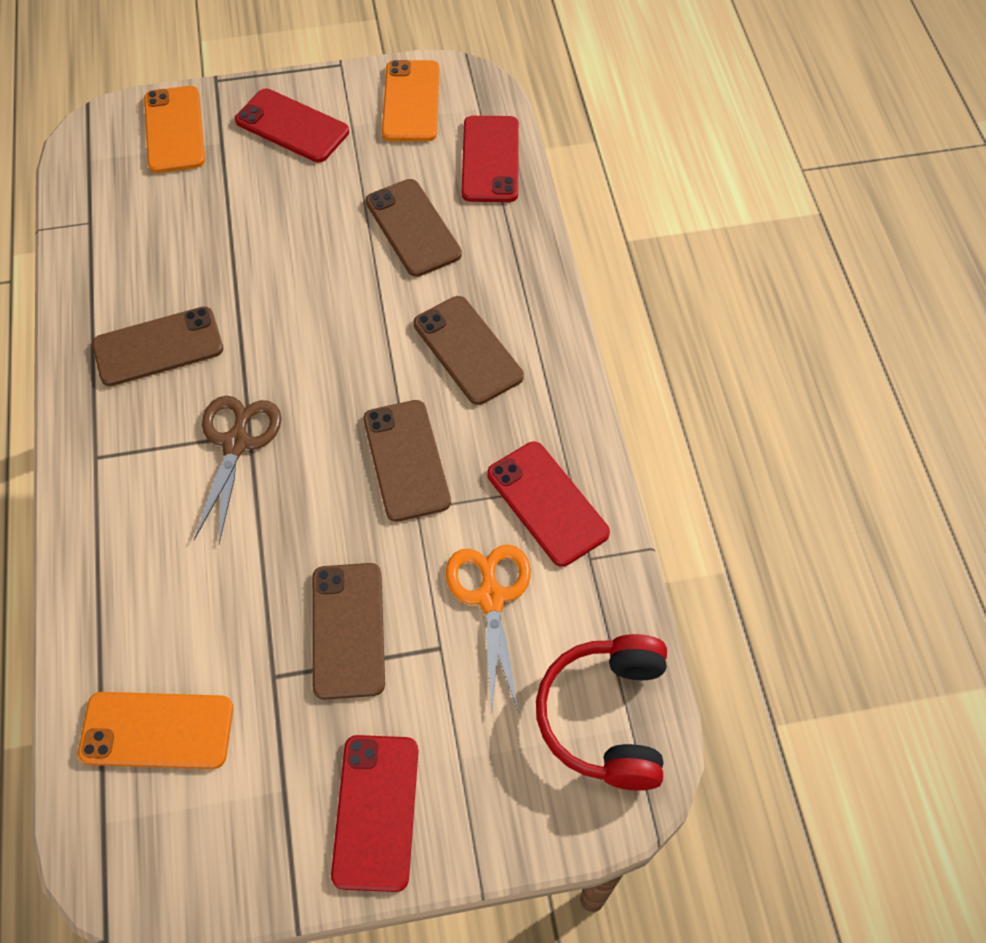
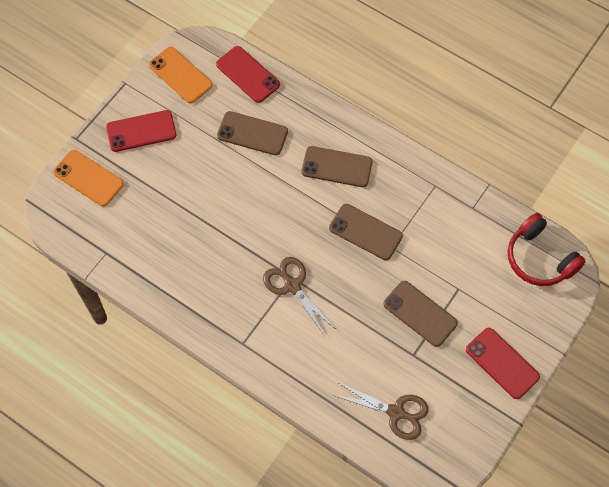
camera: 45 degrees left, 5 degrees up
(157, 730) = (396, 412): orange phone -> brown scissors
(158, 347) = (210, 277): brown phone -> none
(490, 597) = (455, 254): orange scissors -> none
(547, 503) = (435, 201): red phone -> none

